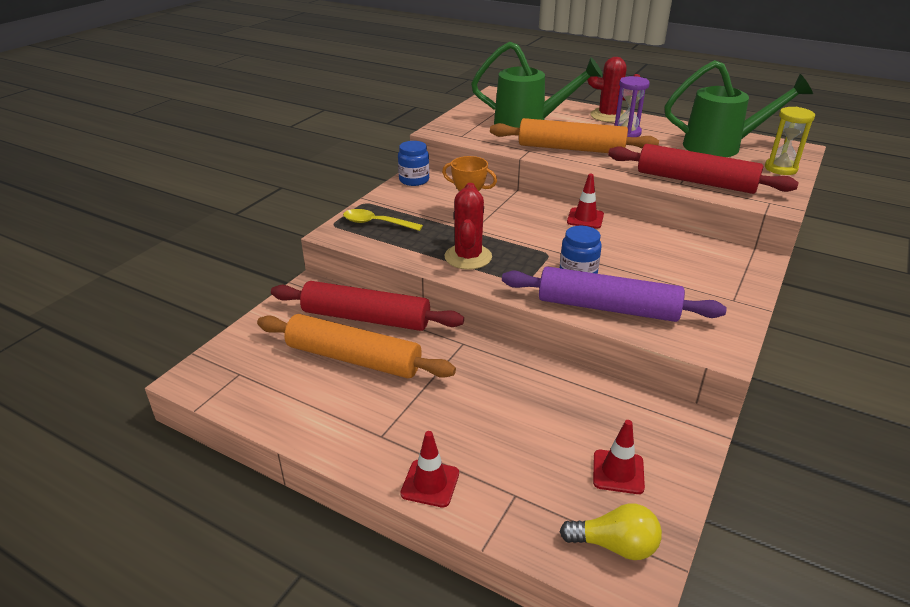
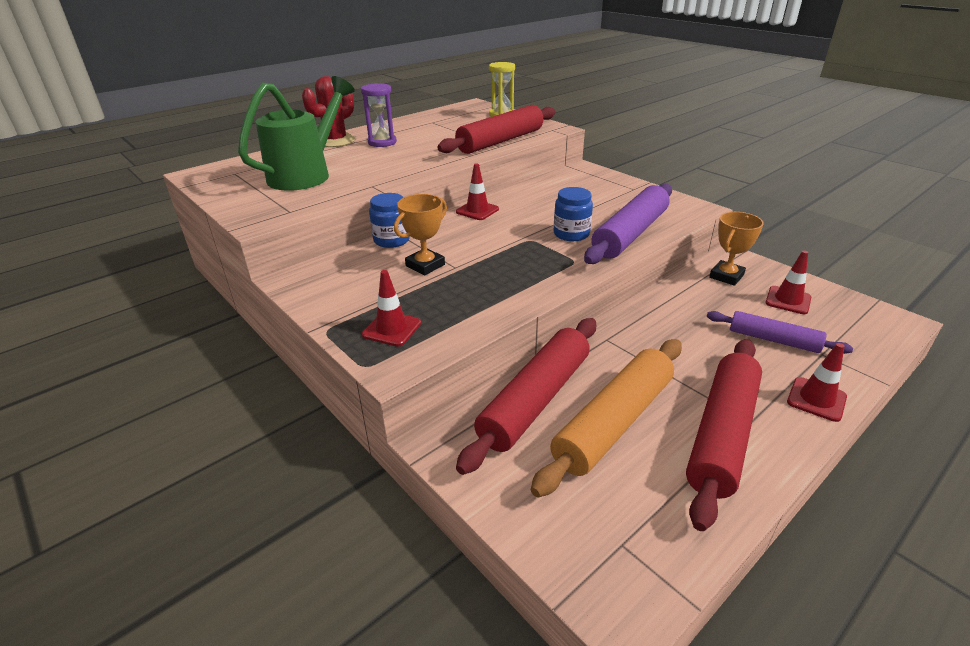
camera: 70 degrees left, 0 degrees up
(358, 418) = (722, 434): none -> red rolling pin
(376, 223) = (392, 329): yellow spoon -> red traffic cone
(414, 180) = (301, 284): blue jar -> blue jar (391, 240)
(468, 257) = (512, 281): red cactus -> none
(521, 455) = (773, 340): none -> purple rolling pin
(571, 148) = (390, 168): orange rolling pin -> none
(615, 545) = (865, 320): yellow light bulb -> none
(640, 418) = (726, 276): none -> orange trophy
(722, 146) = (447, 121): green watering can -> none

